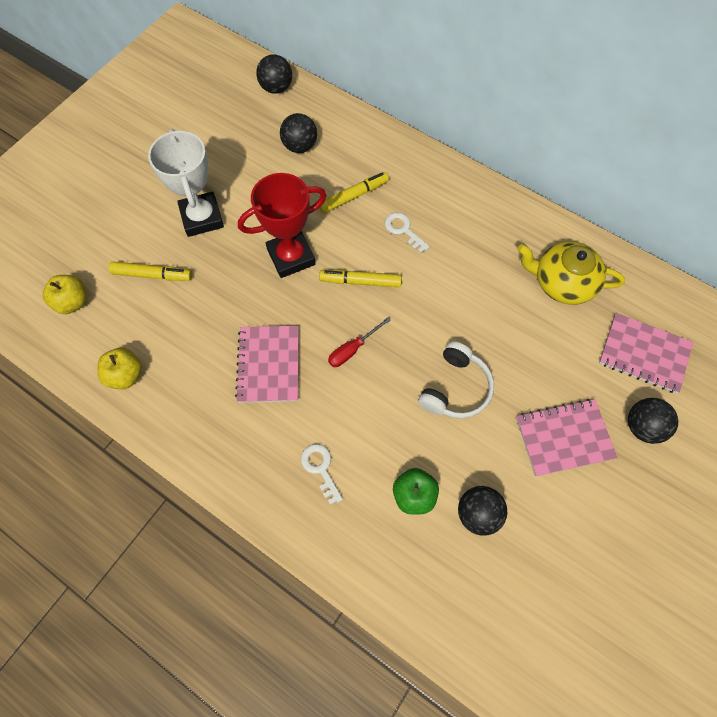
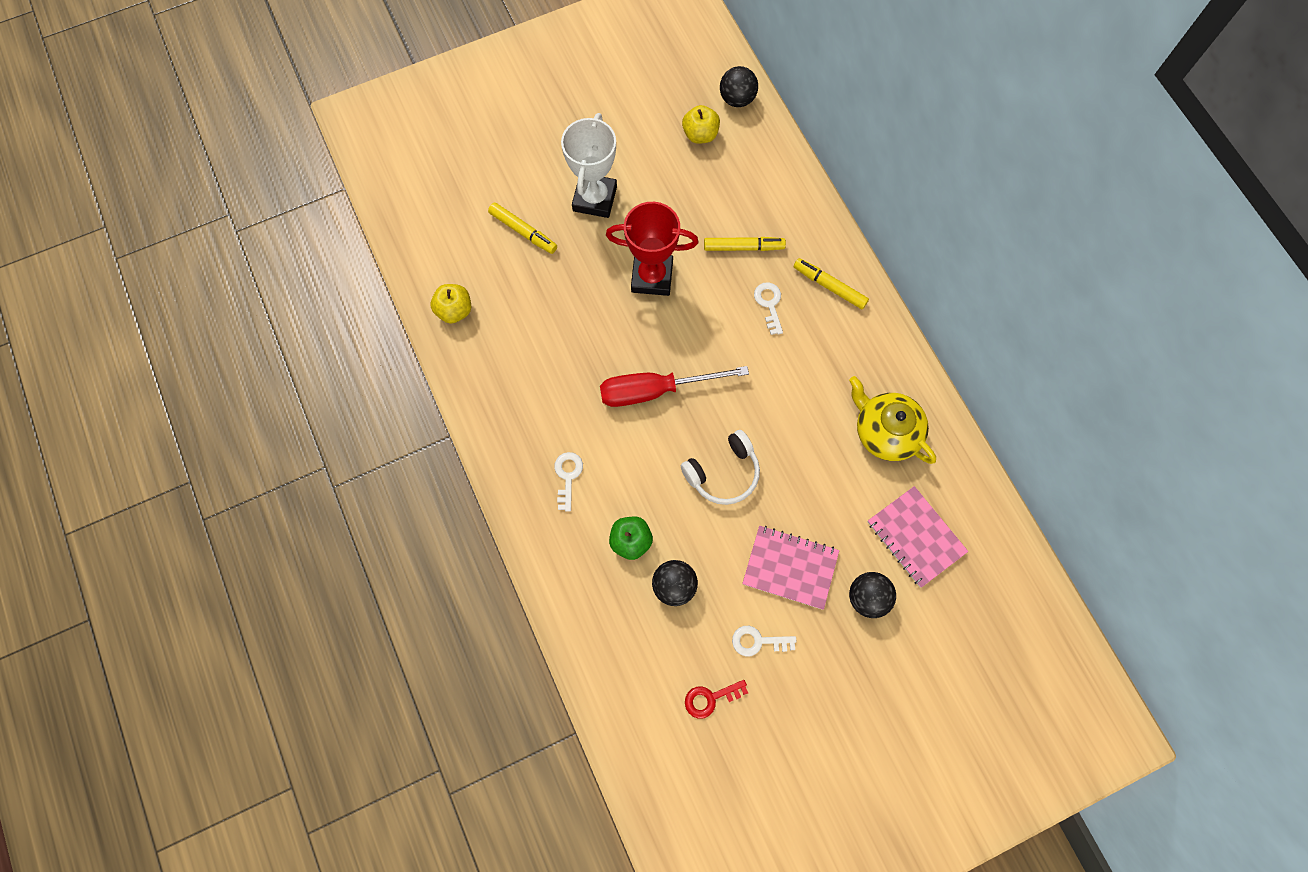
camera: 30 degrees right, 5 degrees up
(72, 302) = (445, 222): yellow apple -> yellow apple (700, 134)
(268, 365) = (576, 365): pink notebook -> none
(300, 146) = (724, 171): black ball -> none
(352, 349) = (655, 390): red screwdriver -> red screwdriver, size x1.94
(360, 281) = (700, 332): yellow marker -> yellow marker (829, 286)
(576, 600) = (710, 698): none -> red key
(581, 520) = (757, 641): none -> white key

